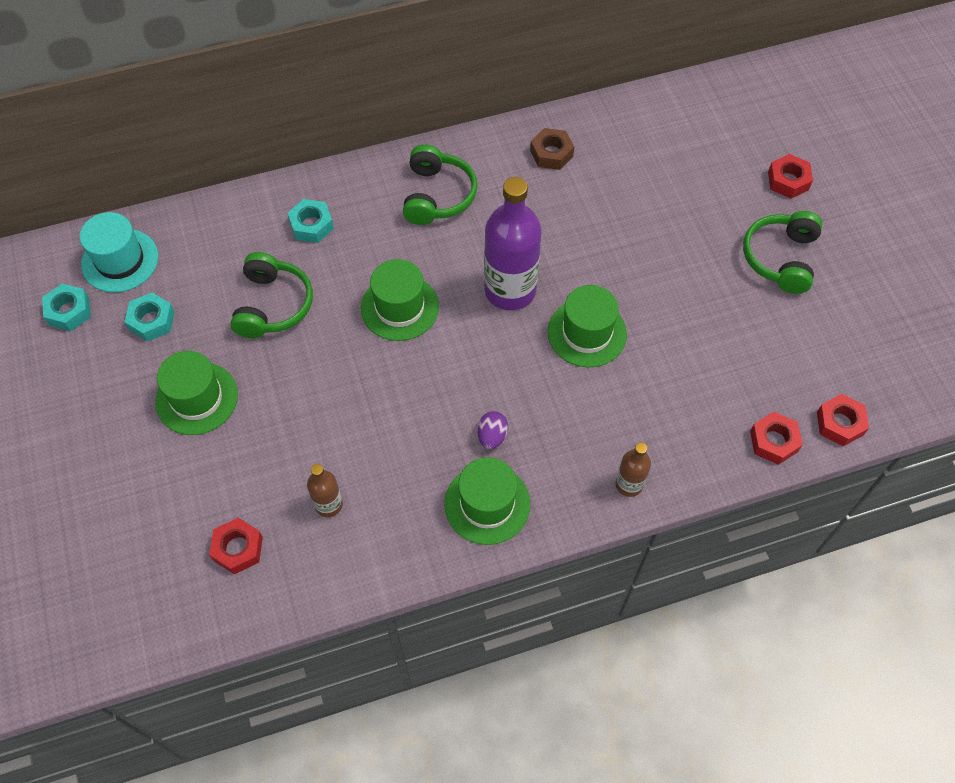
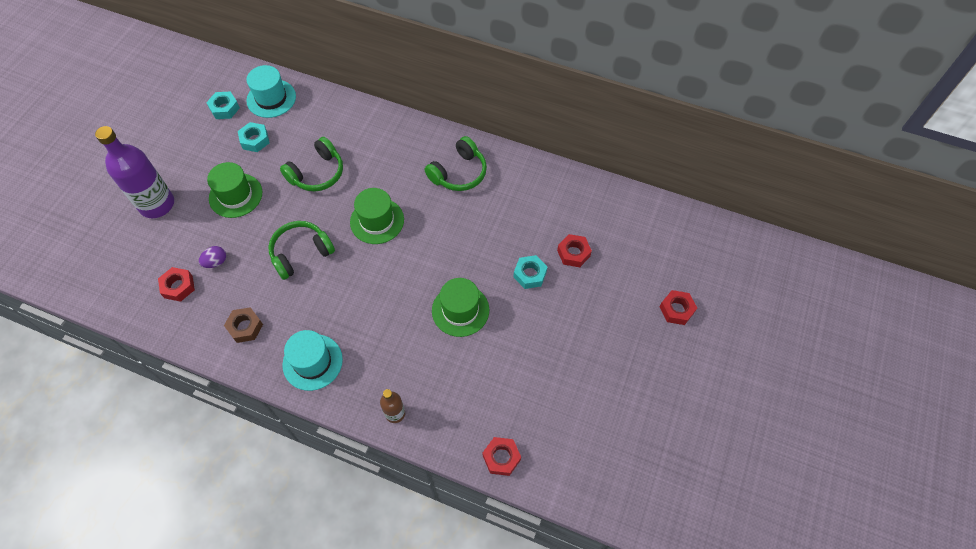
camera: 40 degrees right, 0 degrees up
(311, 225) = (378, 144): turquoise nut -> turquoise nut (530, 274)
(328, 504) = (239, 298): brown bottle -> none
(487, 504) = (312, 362): green hat -> turquoise hat
(492, 436) = (352, 328): purple egg -> purple egg (216, 262)
(510, 290) = (443, 254): purple bottle -> purple bottle (157, 204)
(551, 153) = (546, 192): brown nut -> brown nut (245, 327)
(780, 258) = (621, 353): green headphones -> green headphones (301, 253)
(839, 423) = (552, 480): red nut -> red nut (573, 253)

